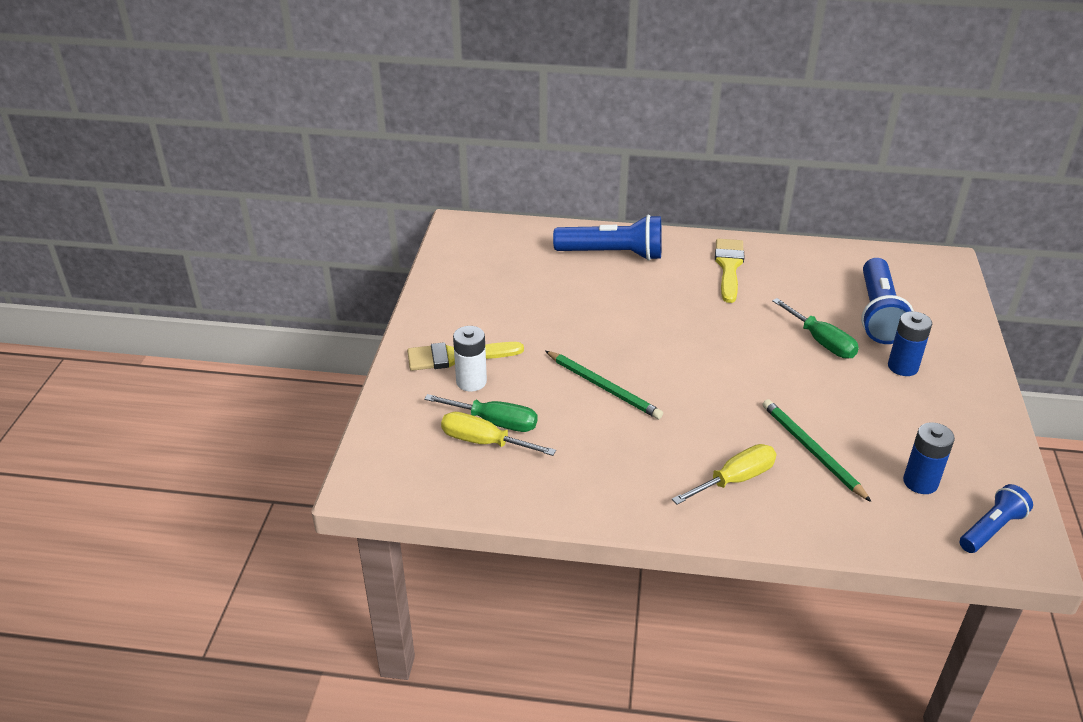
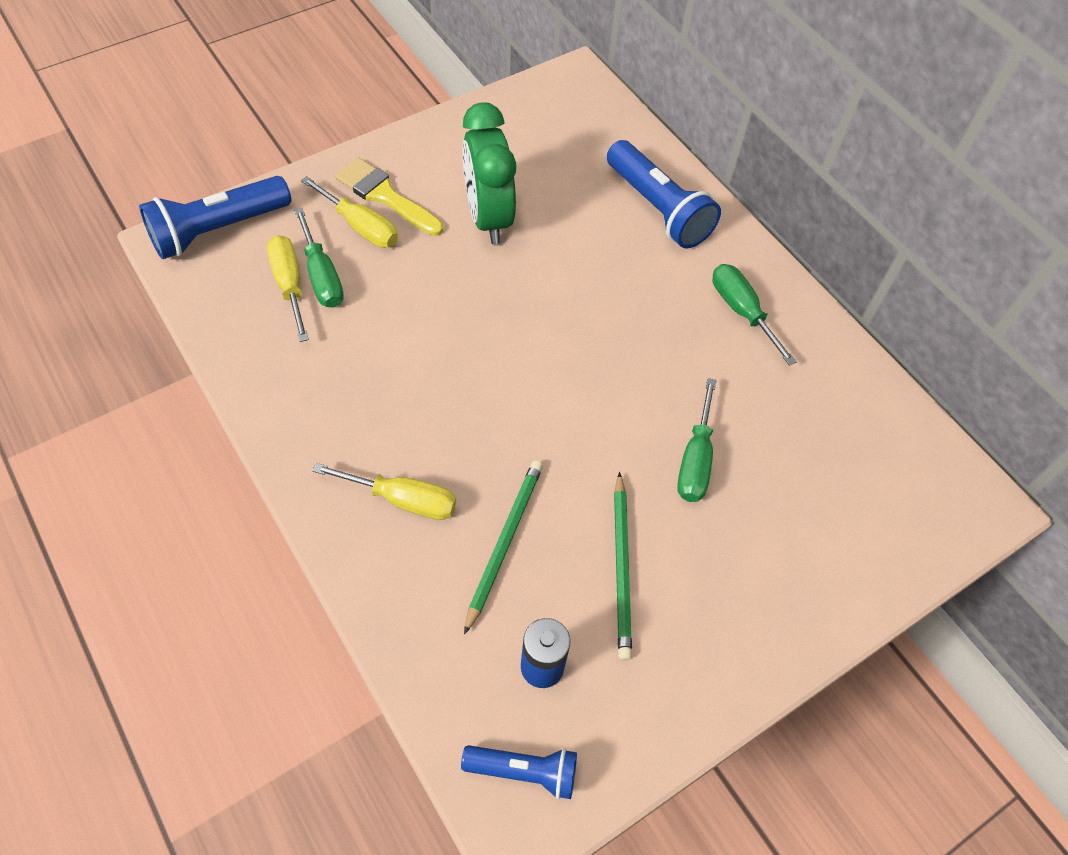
camera: 45 degrees right, 20 degrees up
(471, 382) = (360, 227): white battery -> yellow screwdriver
(535, 322) = (488, 218): none -> green clock
(603, 387) = (443, 322): green pencil -> green pencil (622, 567)
(729, 267) = (742, 311): yellow brush -> green screwdriver
(878, 314) = (802, 487): blue flashlight -> blue flashlight (218, 230)
(903, 367) = (728, 557): blue battery -> none

